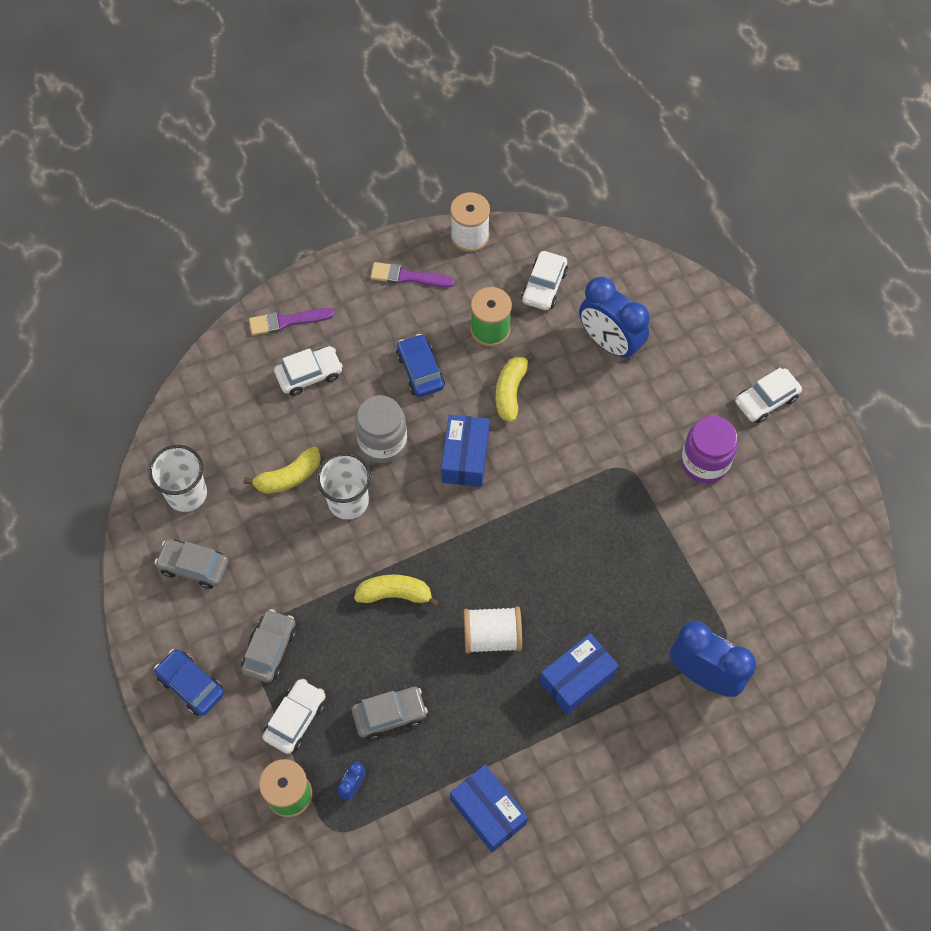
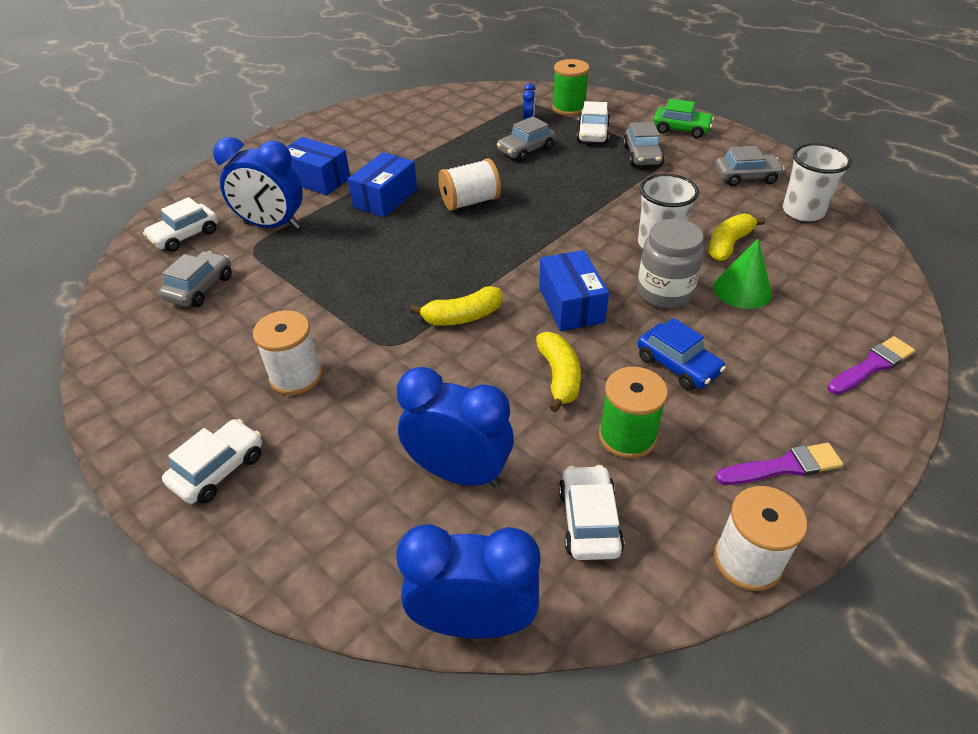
camera: 160 degrees right, 20 degrees down
(191, 685) = (681, 129): blue car -> green car
(309, 375) = (793, 324): white car -> white car (185, 235)
(319, 422) = (742, 290): none -> green cone
(395, 594) = (569, 203): yellow banana -> yellow banana (462, 317)
(488, 812) = (426, 130): blue box -> blue box (317, 179)
(631, 257) = (473, 621): none -> blue clock
(704, 462) = (296, 376): purple jar -> white spool
(778, 600) = (200, 288): none -> grey car

